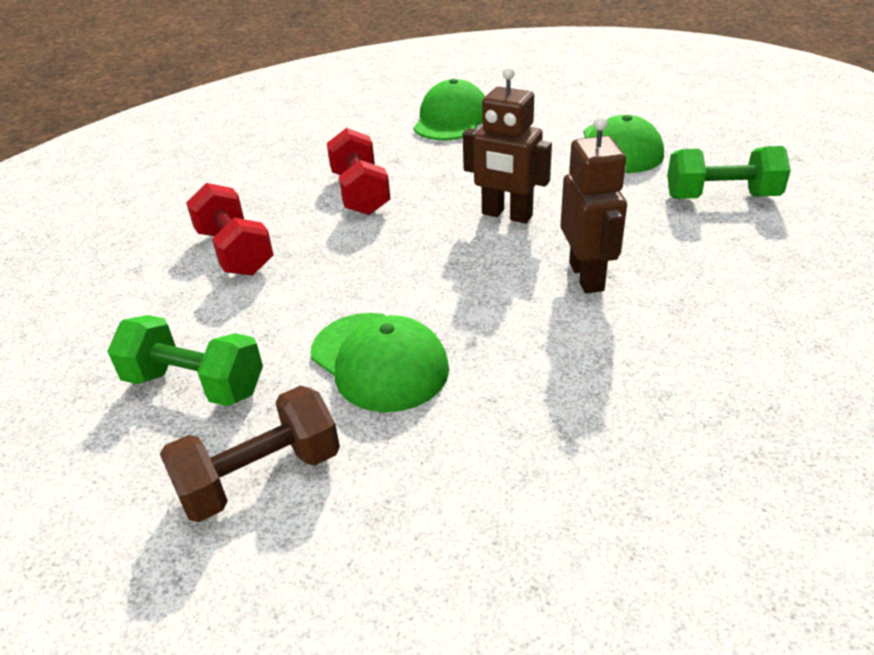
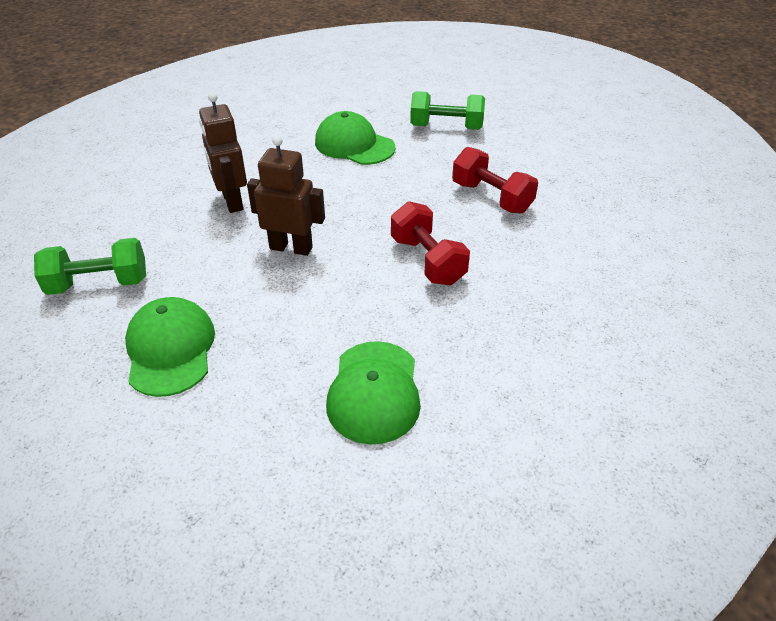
camera: 165 degrees right, 5 degrees up
(260, 477) = (387, 102): brown dumbbell -> none

